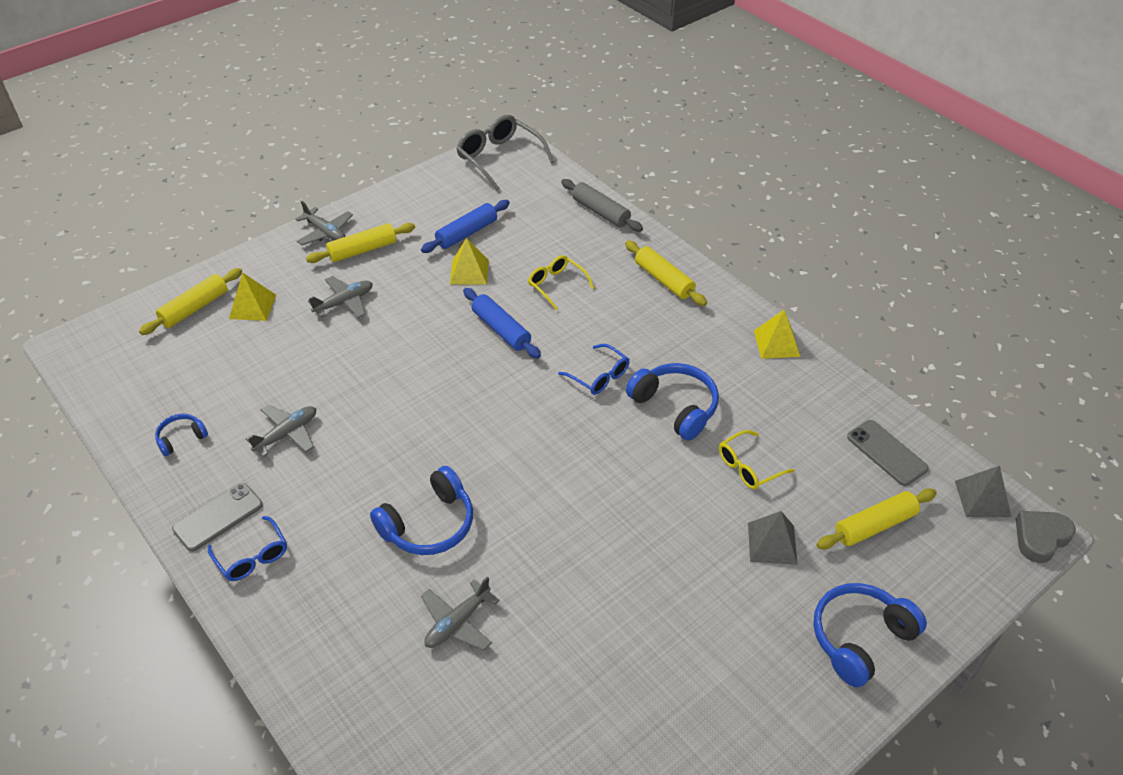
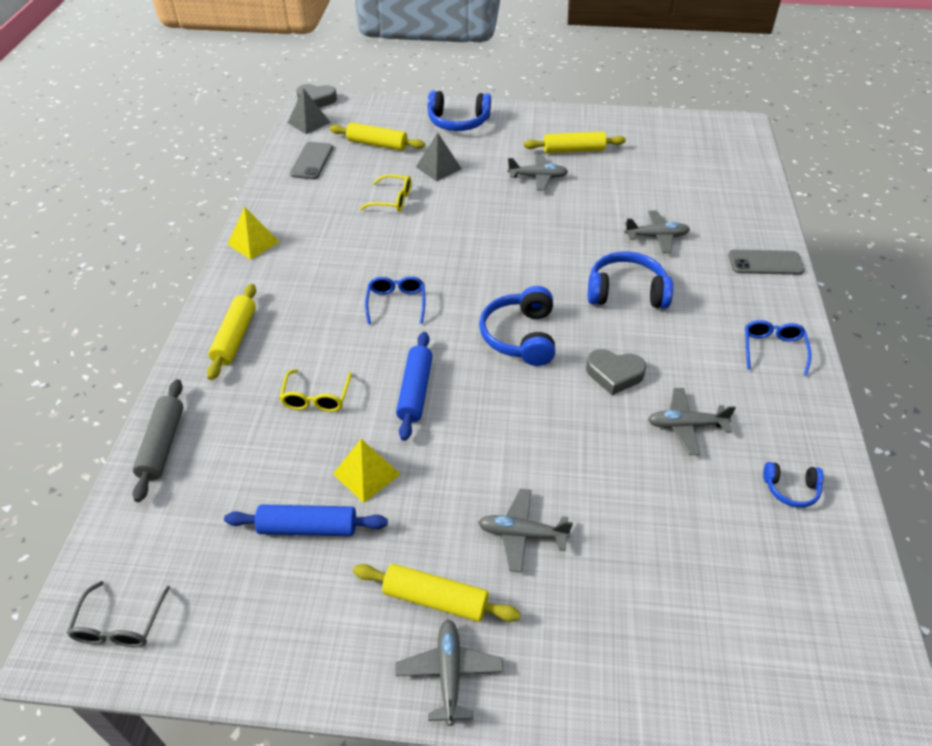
camera: 135 degrees left, 0 degrees up
(195, 308) = (698, 667): yellow rolling pin -> yellow rolling pin (573, 150)
(218, 517) = (787, 394): grey phone -> grey phone (765, 263)
(252, 306) = (626, 611): yellow pyramid -> none
(373, 437) = (614, 374): none -> grey heart
(499, 158) = (120, 625): grey glasses -> grey glasses, size x0.60
(663, 615) = (538, 177): none -> grey plane
(675, 407) = (380, 252): blue headphones -> blue headphones (520, 336)

